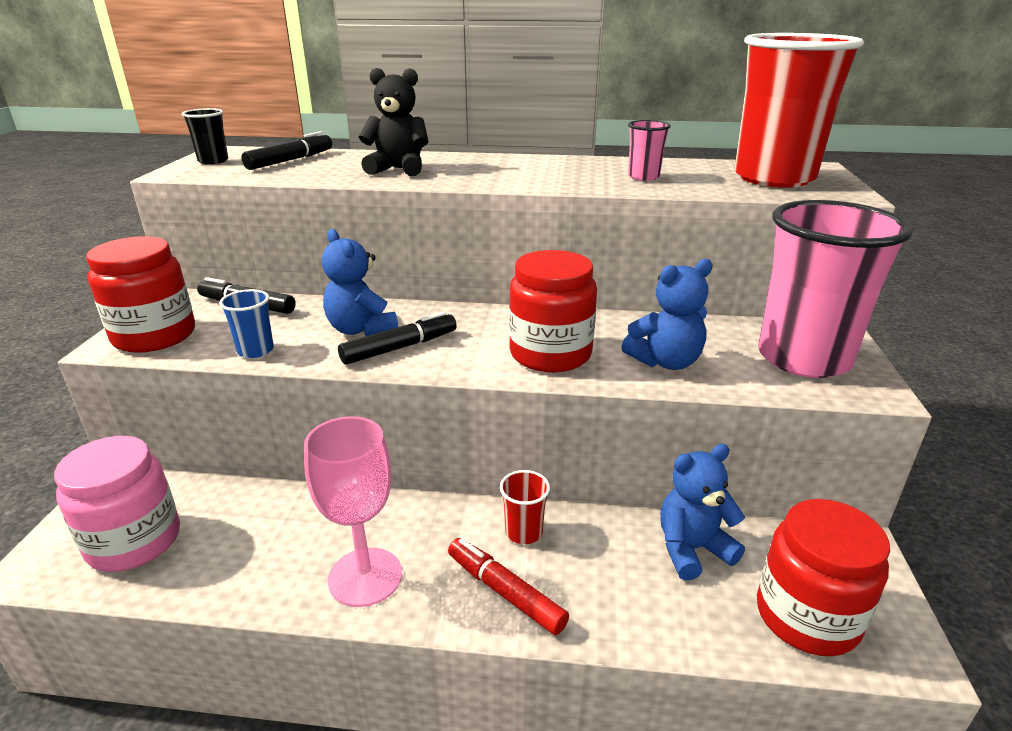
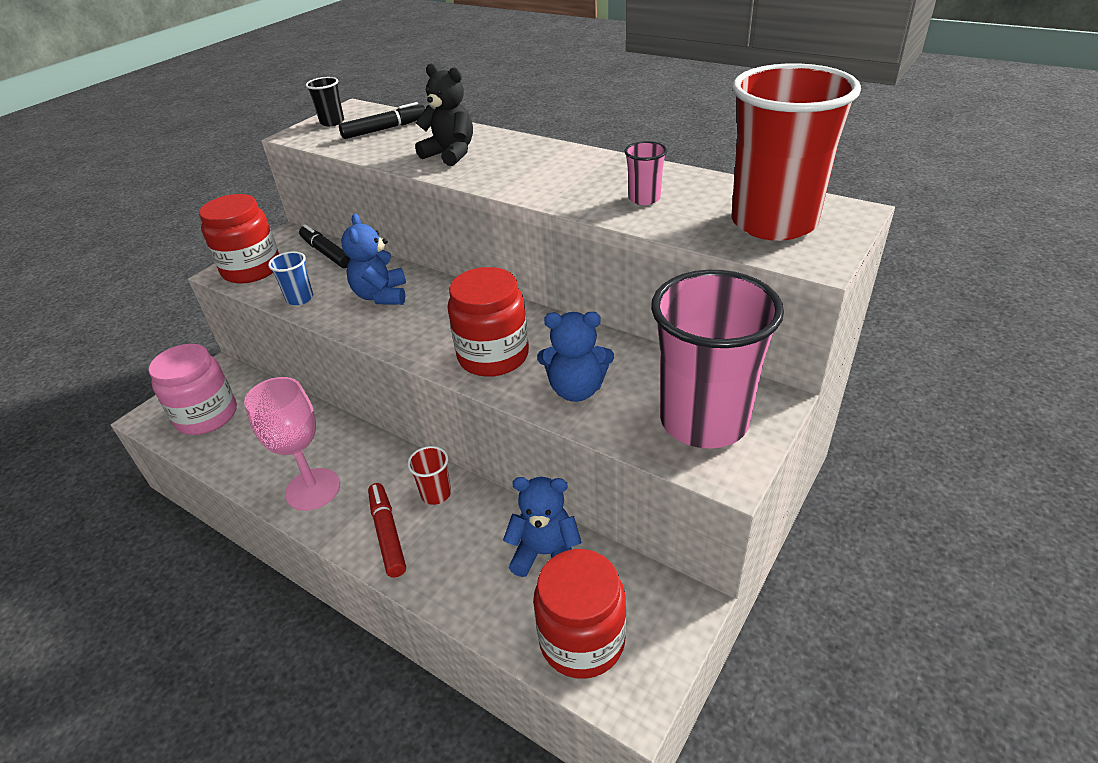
camera: 30 degrees right, 10 degrees up
(400, 348) = (392, 320): black marker -> none

